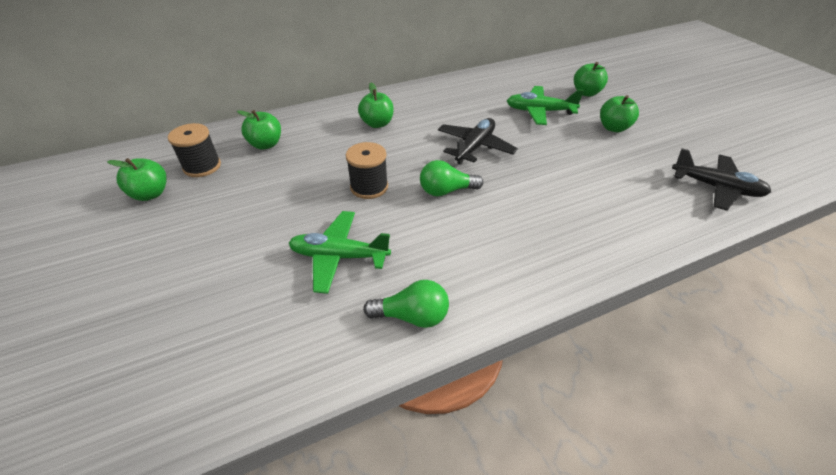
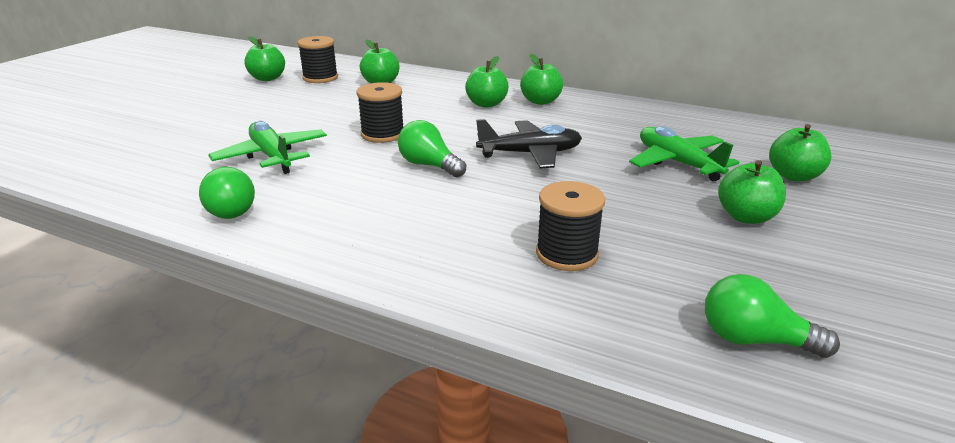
camera: 50 degrees right, 15 degrees down
(402, 104) = (540, 101): none -> green apple
(606, 197) = (567, 254): none -> black spool
(716, 188) = (754, 340): black plane -> green light bulb

